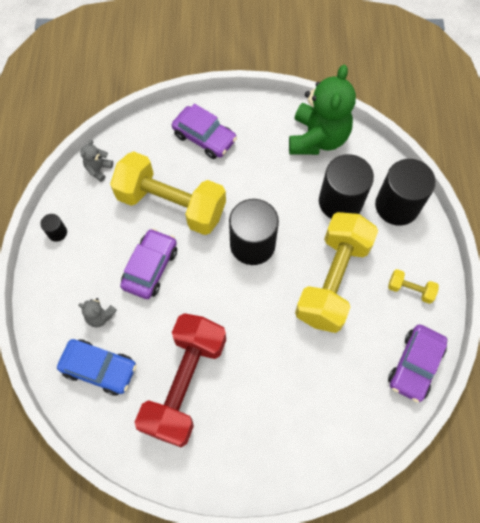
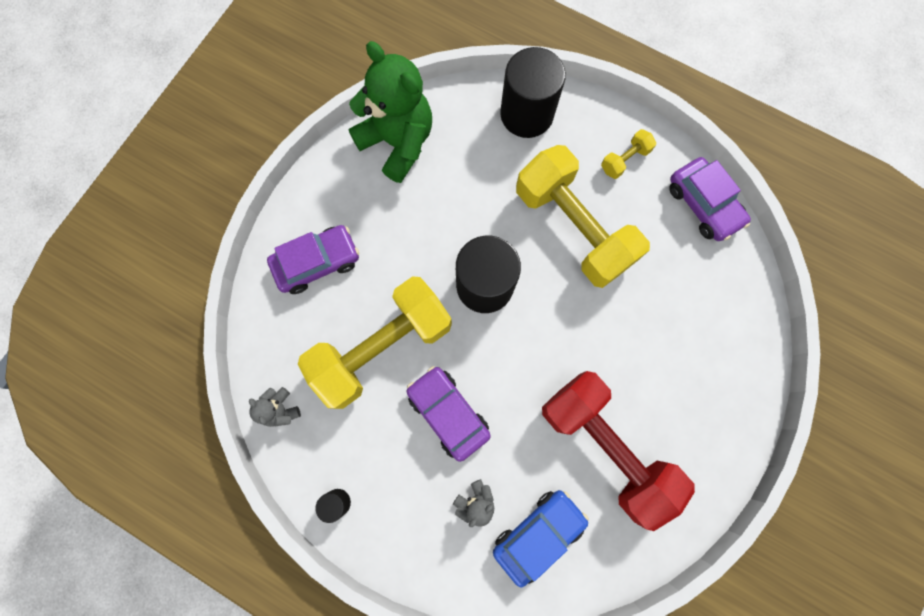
camera: 60 degrees left, 10 degrees up
(340, 202) = (488, 166): black cylinder -> none

